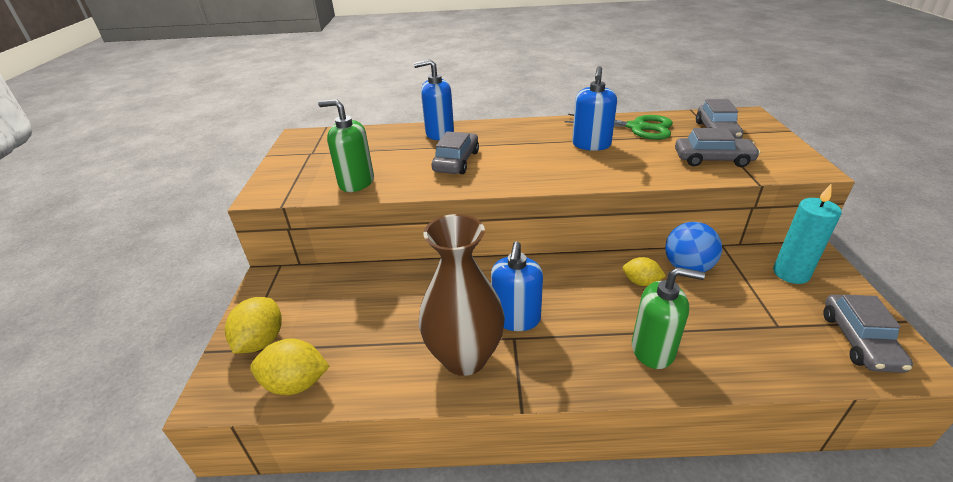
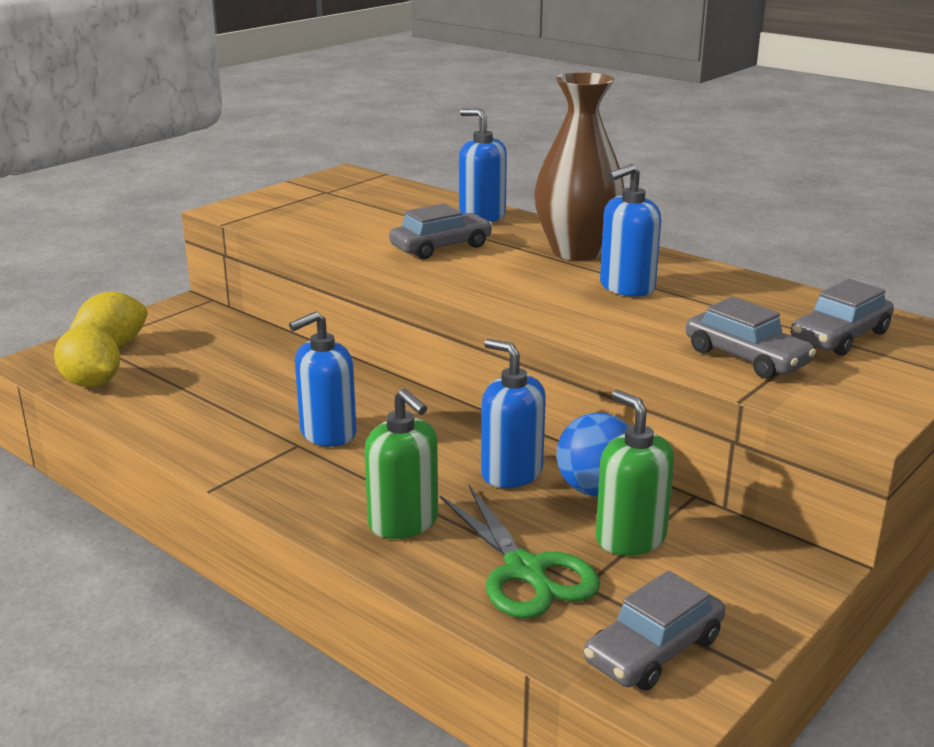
camera: 40 degrees right, 10 degrees down
(356, 182) = (314, 229): green soap dispenser -> green soap dispenser (630, 538)
(464, 357) = (233, 434): brown vase -> brown vase (576, 251)
(637, 127) = (734, 293): green scissors -> green scissors (525, 571)
(641, 282) = (511, 473): yellow lemon -> blue soap dispenser
(791, 273) = (721, 562): turquoise candle -> none

